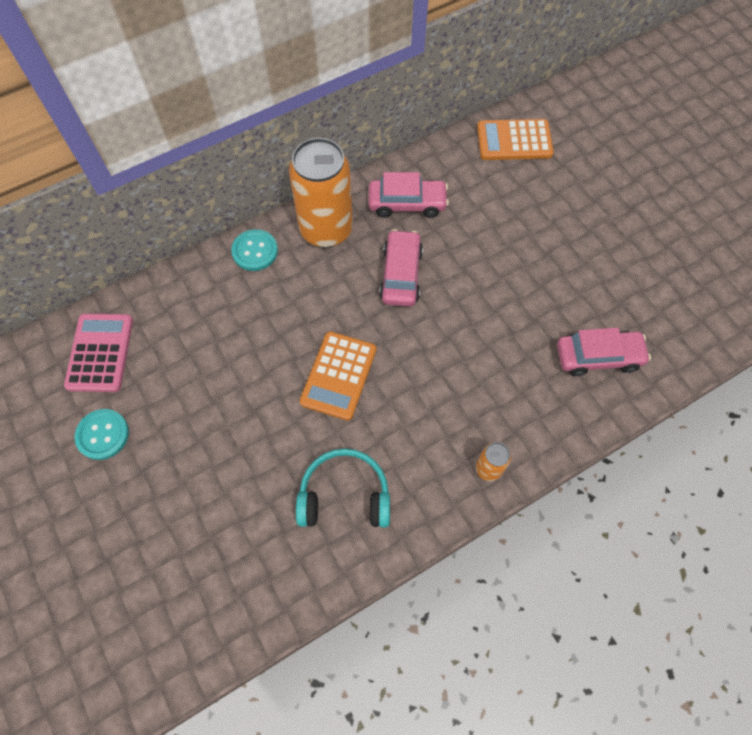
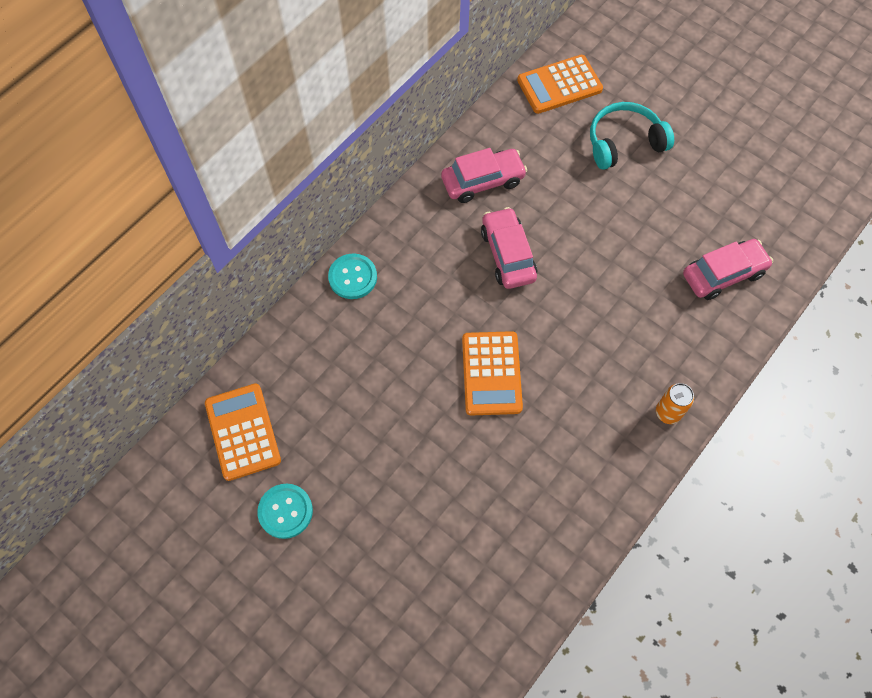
camera: 20 degrees left, 0 degrees up
(100, 353) = (242, 432): pink calculator -> orange calculator
(326, 229) = (414, 232): orange can -> none
(344, 495) = (547, 484): turquoise headphones -> turquoise headphones (624, 142)

